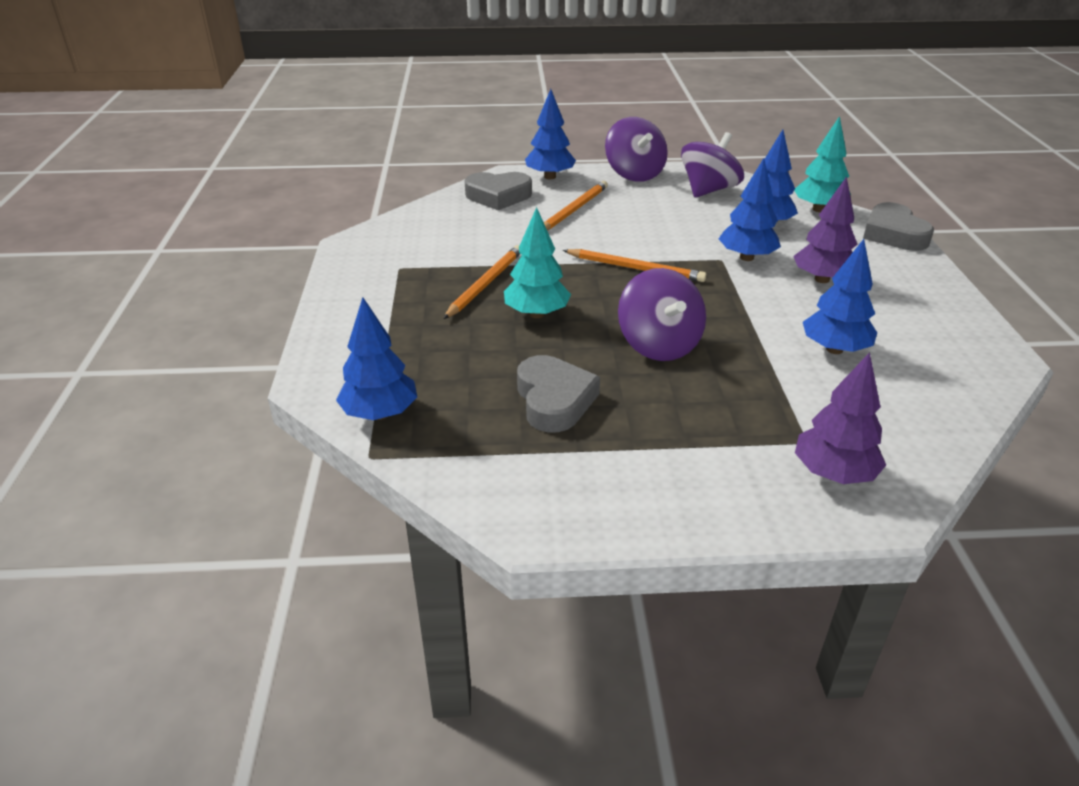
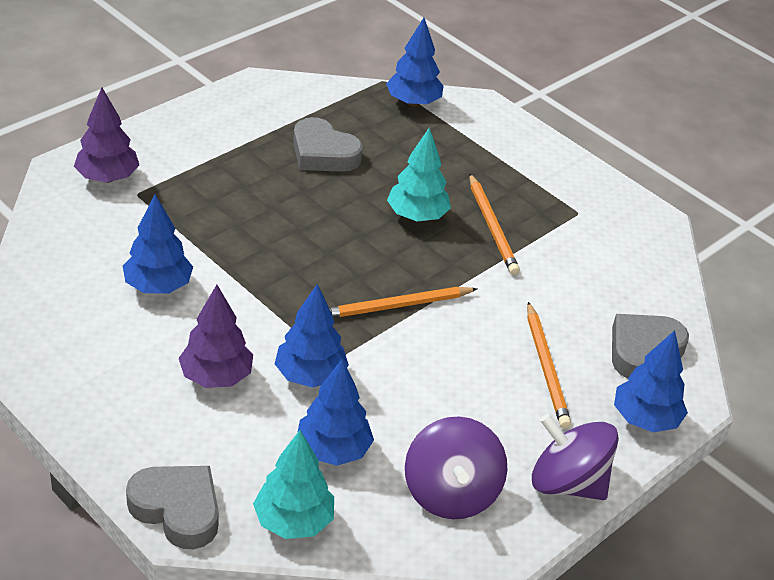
camera: 135 degrees right, 5 degrees up
(659, 345) = (297, 228): purple spinning top -> none

